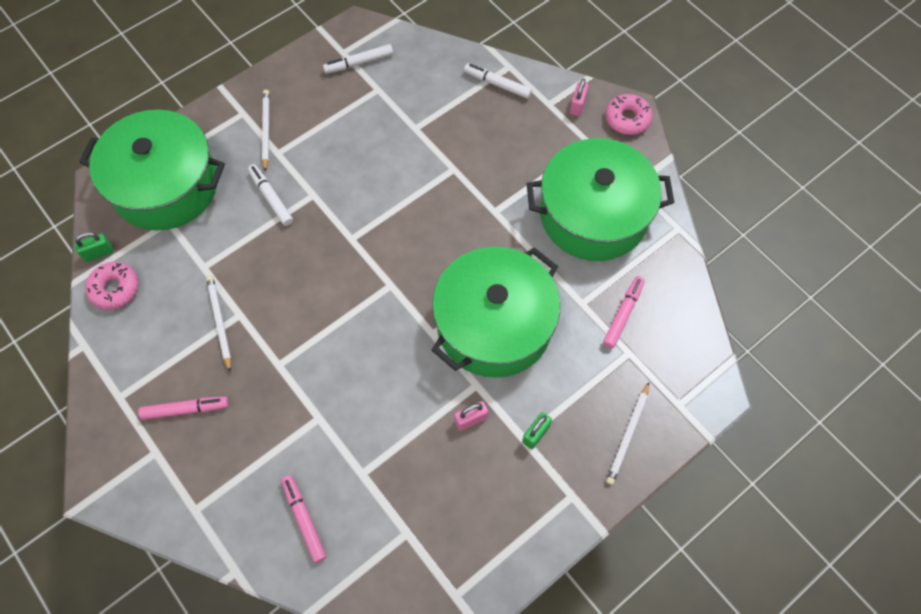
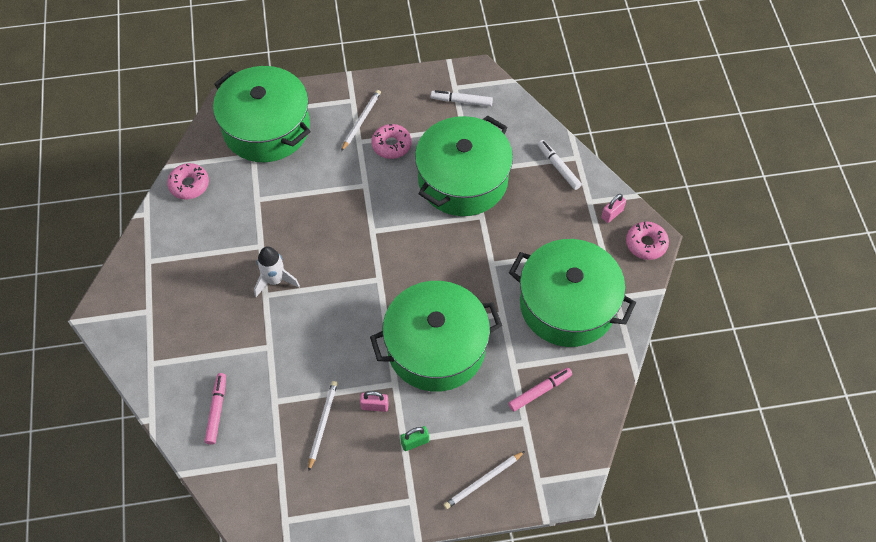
camera: 30 degrees right, 5 degrees down
(98, 253) = (193, 154): green padlock -> none
(185, 409) = (185, 293): pink marker -> none
(219, 322) = (244, 244): white pencil -> white pencil (322, 424)
(271, 198) = (334, 172): white marker -> none
(279, 344) = (275, 280): none -> white rocket
(314, 140) = (391, 145): none -> pink donut
(411, 141) = (462, 179): none -> green pot

